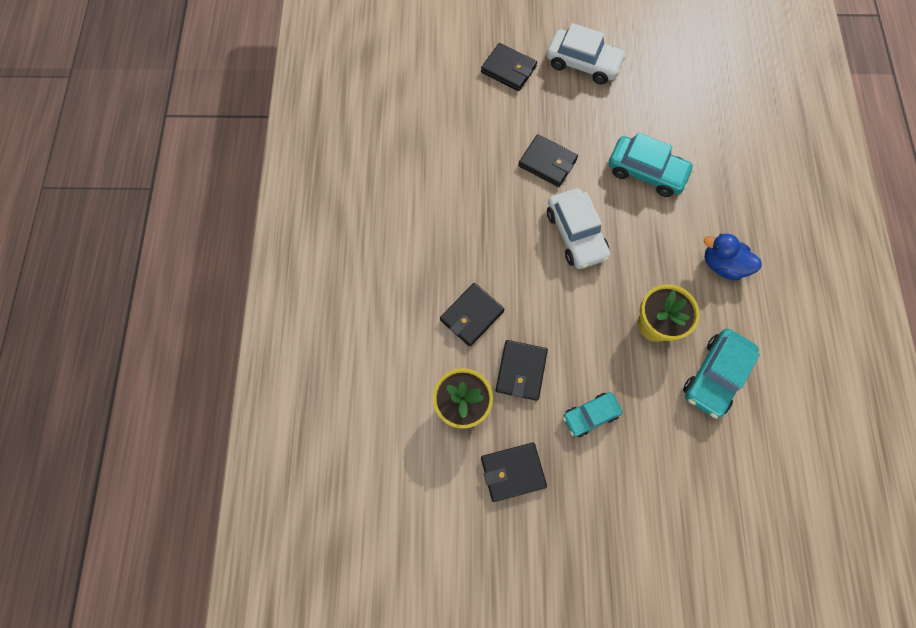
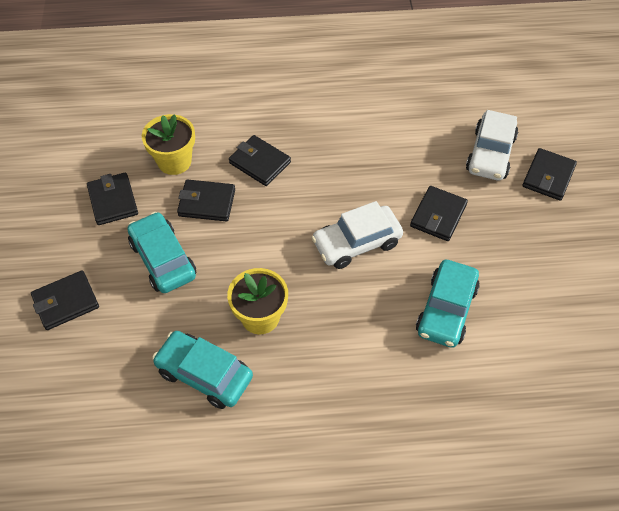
camera: 85 degrees right, 15 degrees down
(583, 64) = (579, 245): white car -> white car (490, 154)
(590, 415) = (163, 259): turquoise car -> turquoise car, size x1.57
(641, 515) = (66, 302): none -> black wallet
(722, 265) = (338, 388): blue duck -> none

